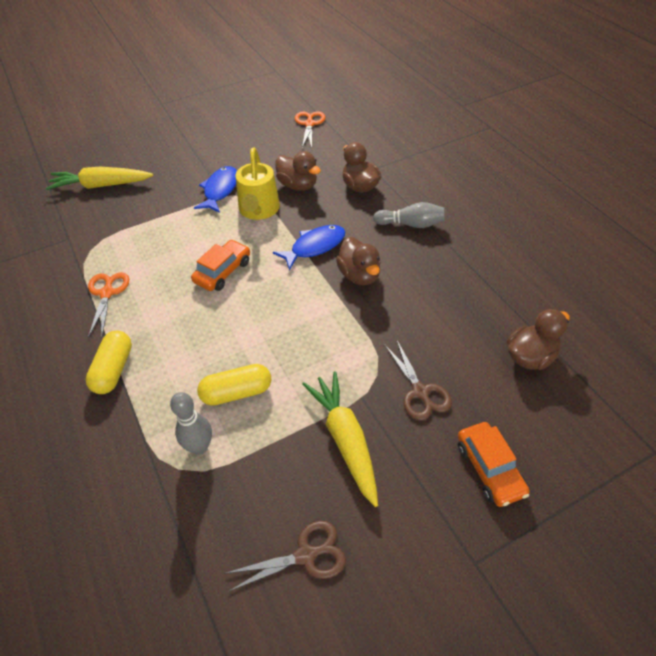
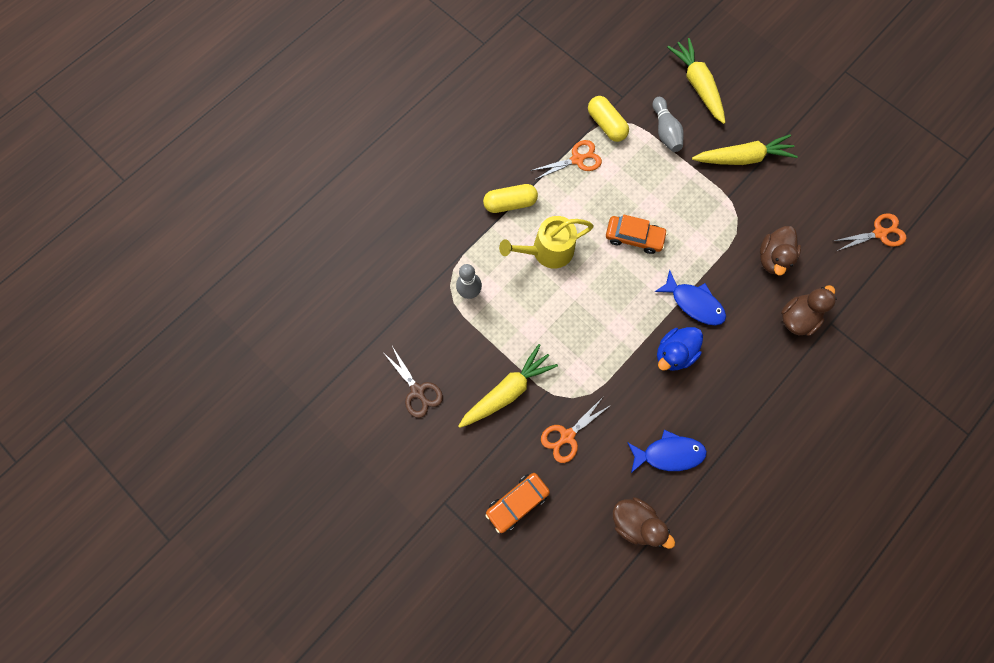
camera: 70 degrees right, 25 degrees up
(193, 177) = (742, 158): none -> yellow carrot
(220, 190) = (734, 190): blue fish -> blue fish (668, 453)
(236, 392) = (520, 298): yellow capsule -> yellow capsule (606, 125)
(258, 210) = (722, 235): yellow watering can -> yellow watering can (548, 251)
(359, 275) = (673, 353): brown duck -> blue duck
(411, 224) = (760, 382): grey bowling pin -> grey bowling pin (665, 131)
(420, 392) = (567, 436): brown scissors -> orange scissors

